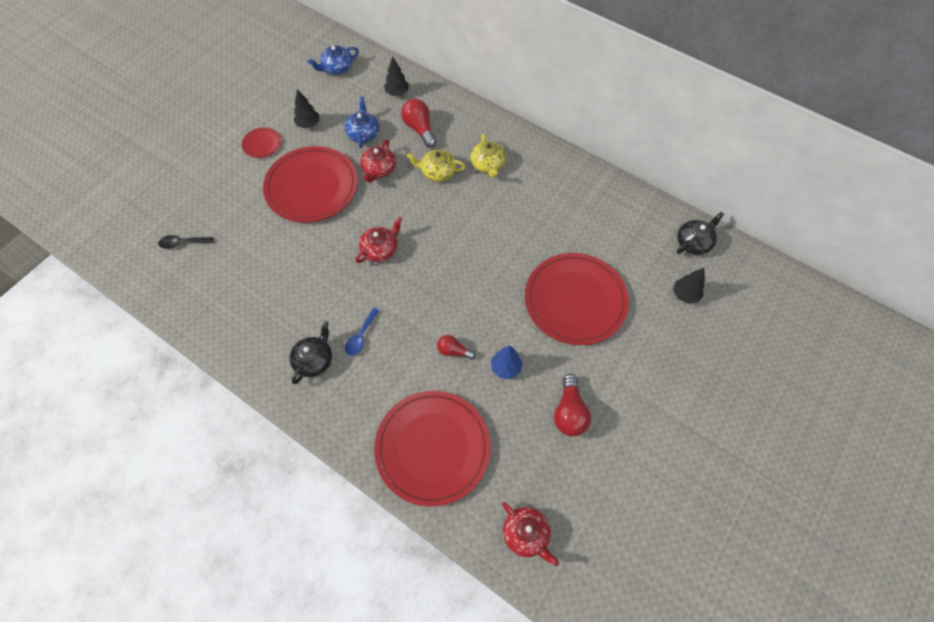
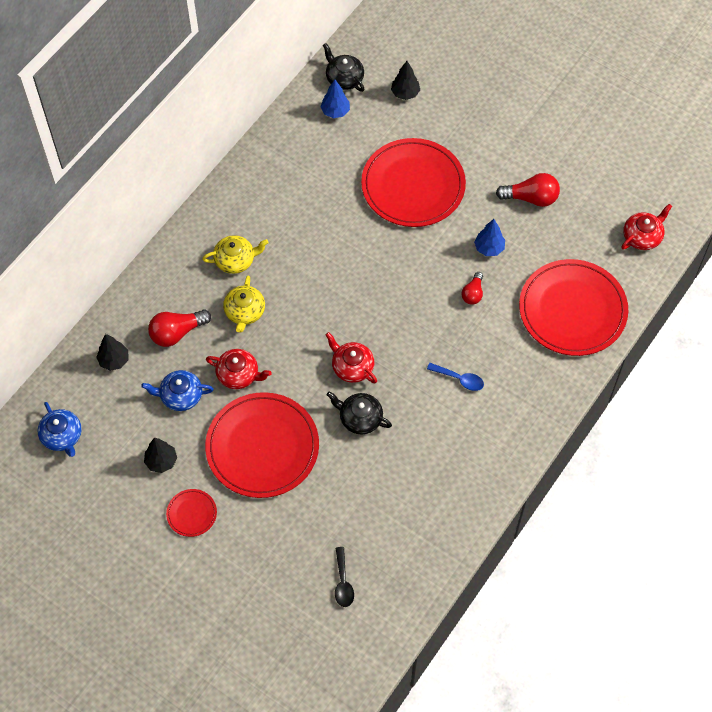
camera: 90 degrees left, 0 degrees up
(314, 360) = (488, 421): black teapot -> black teapot (360, 418)
(653, 235) = (335, 111): none -> blue tree

